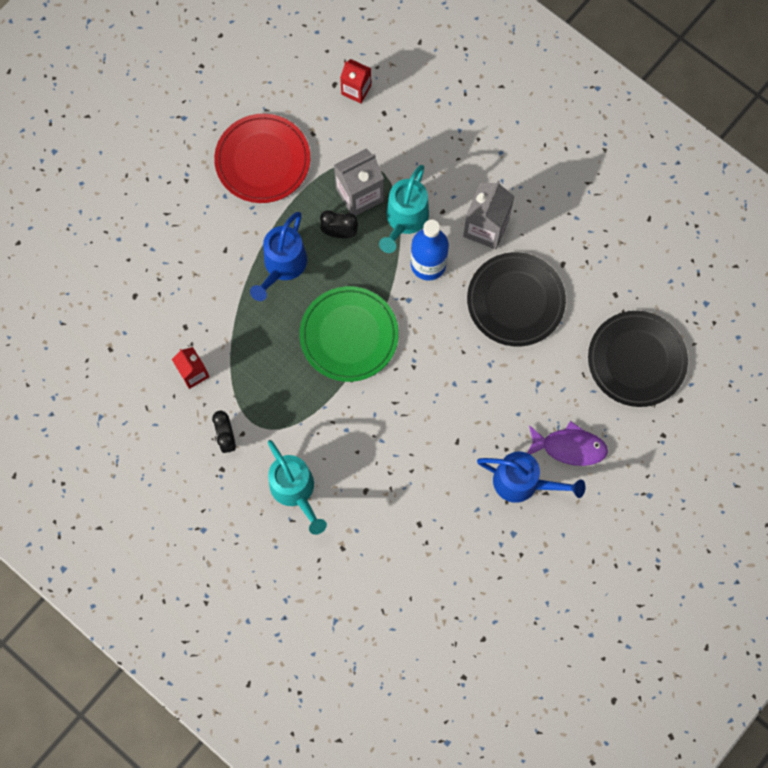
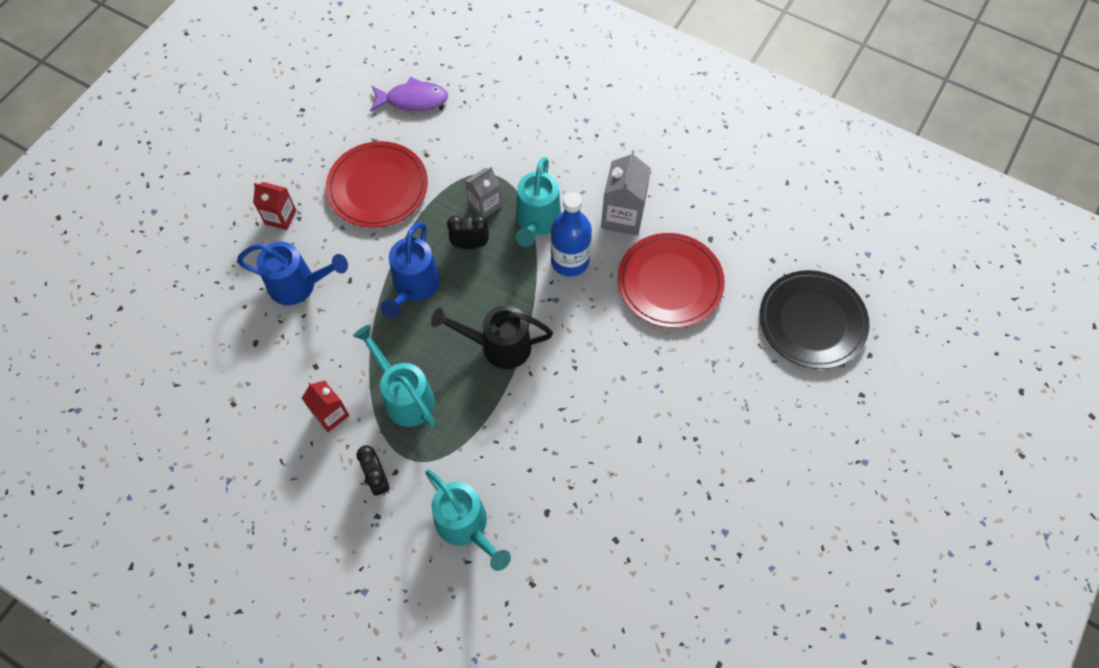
camera: 10 degrees left, 10 degrees down
(259, 368) = (405, 396): none -> turquoise watering can
(349, 335) = (498, 346): green plate -> black watering can
(356, 90) = (464, 108): red carton -> red carton (280, 217)
(359, 195) = (485, 205): grey carton -> grey carton, size x0.64
(515, 301) = (670, 282): black plate -> red plate
(523, 483) = (722, 472): blue watering can -> blue watering can (299, 285)
(569, 447) = (764, 424): purple fish -> purple fish (413, 100)

